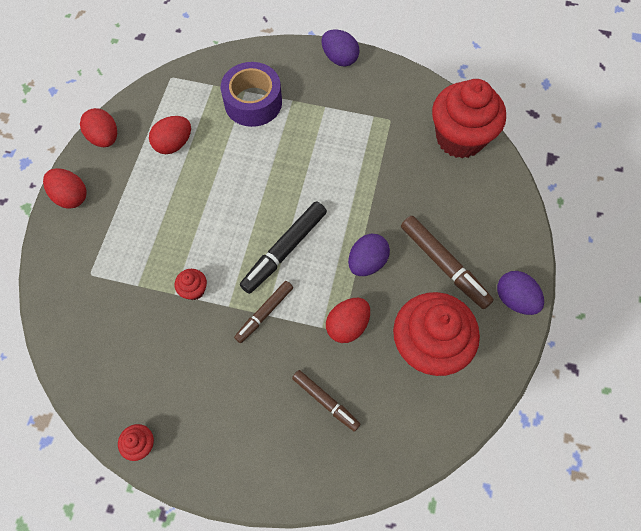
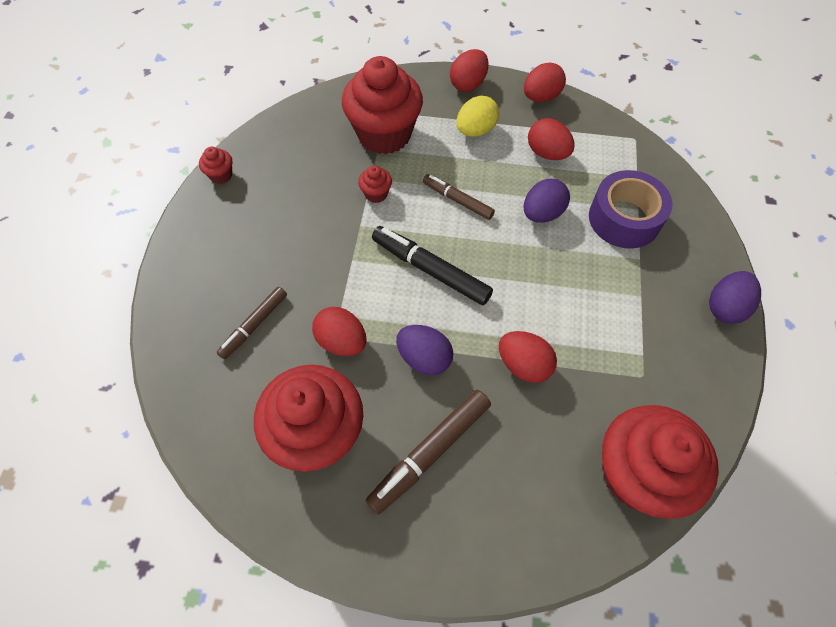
camera: 85 degrees right, 5 degrees down
(120, 278) = (384, 134): none -> red cupcake
(133, 197) = (475, 130): none -> yellow egg
(264, 313) = (353, 258): brown marker -> brown marker (457, 200)
(377, 193) = (523, 365): none -> red egg
(515, 299) = (387, 552): purple egg -> purple egg (542, 213)

